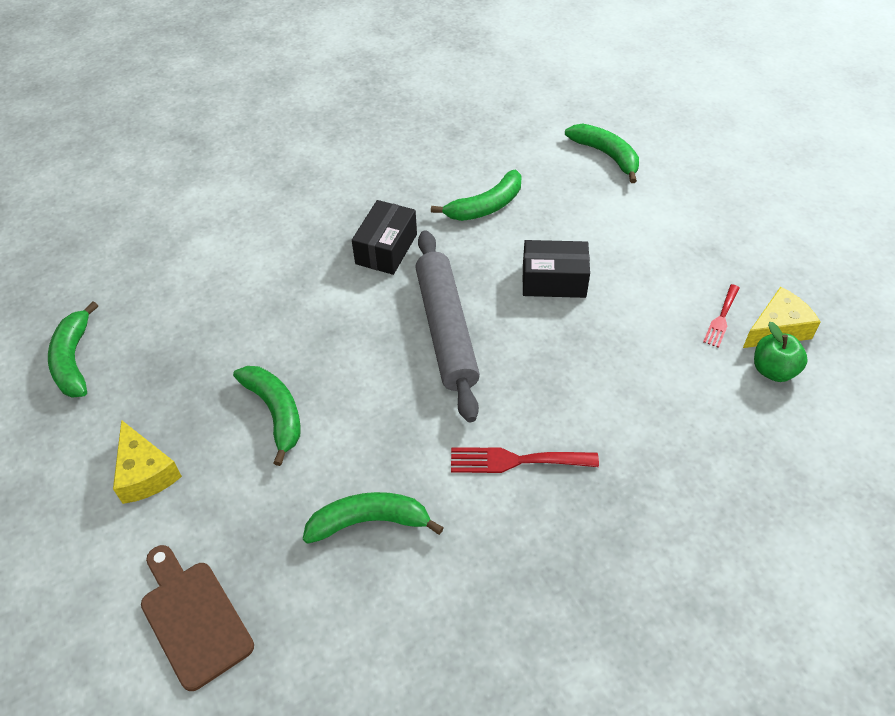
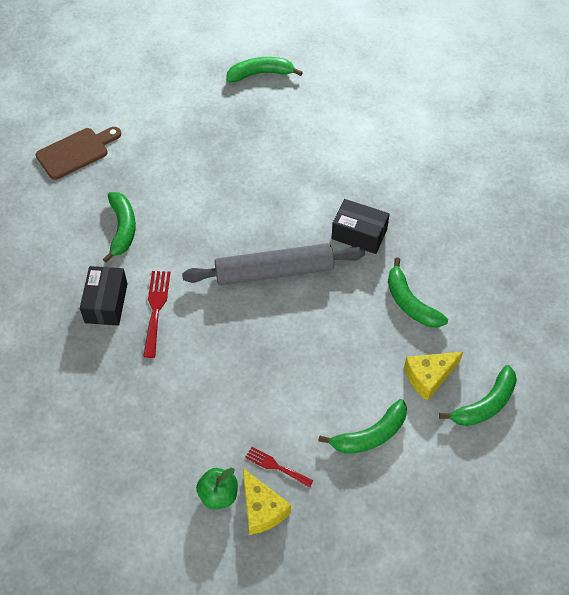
camera: 90 degrees right, 5 degrees up
(145, 473) = (172, 120): yellow cheese -> yellow cheese (429, 377)
(275, 412) = (209, 177): green banana -> green banana (370, 435)
(554, 281) = (322, 346): black box -> black box (106, 303)

